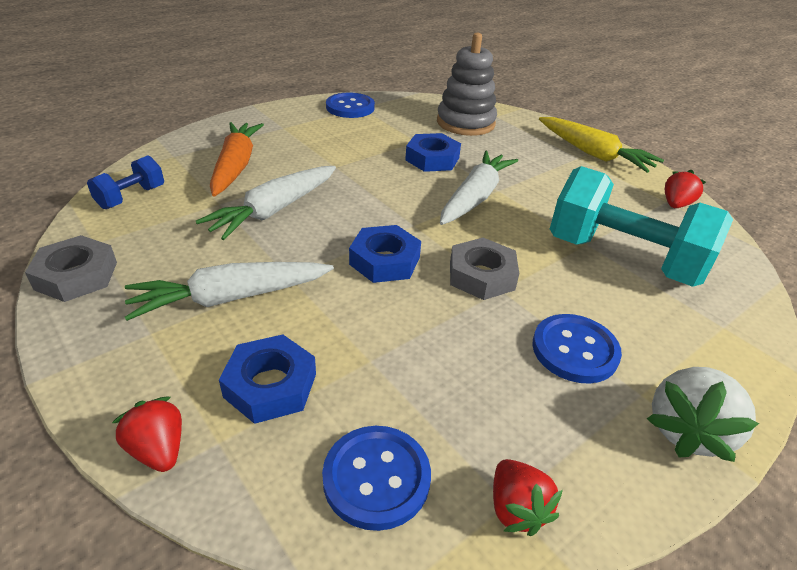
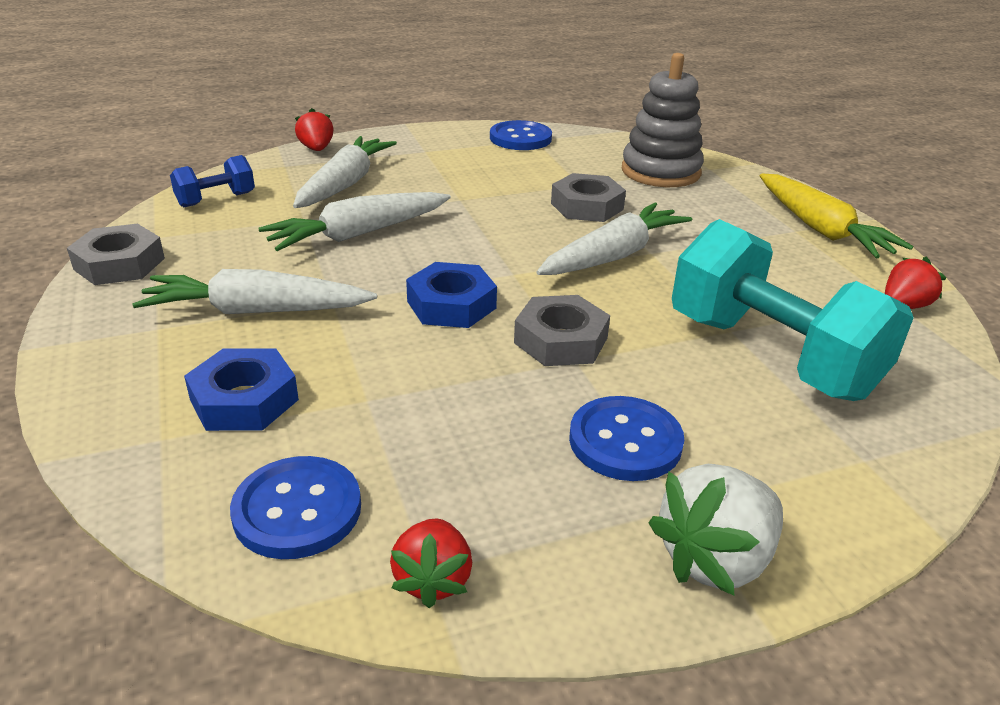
camera: 20 degrees right, 5 degrees down
(158, 449) = (101, 431): red strawberry -> red strawberry (316, 149)
(236, 166) = (345, 184): orange carrot -> white carrot
(432, 159) = (587, 206): blue nut -> grey nut

